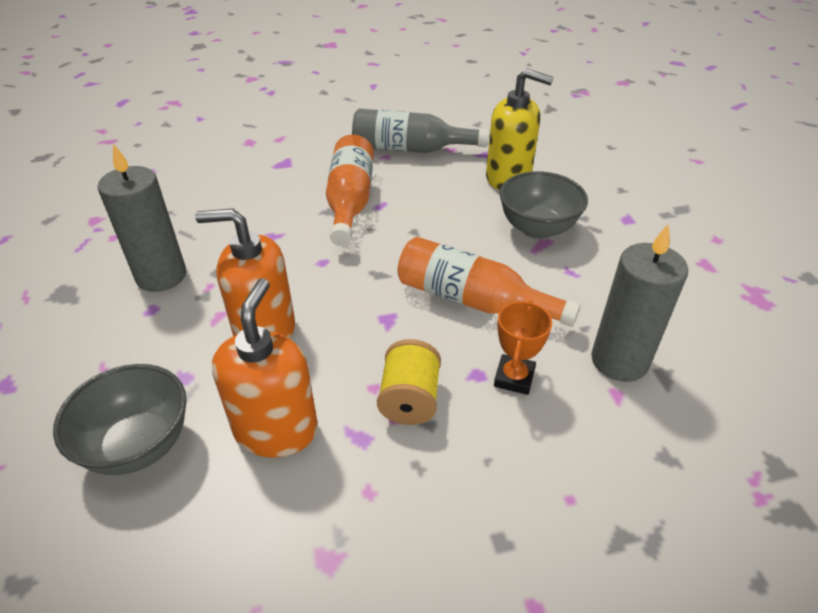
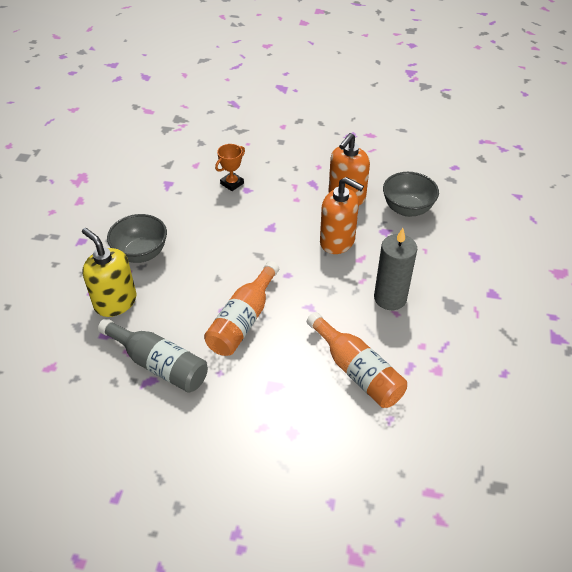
camera: 155 degrees left, 5 degrees up
(409, 399) = (283, 190): yellow spool -> none
(473, 300) = (219, 223): orange bottle -> orange bottle (357, 371)
(619, 361) = (180, 175): grey candle -> none

